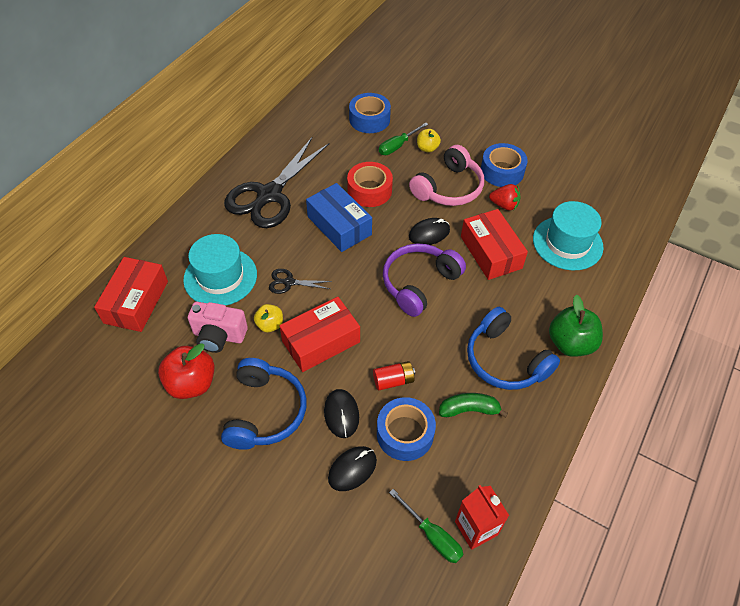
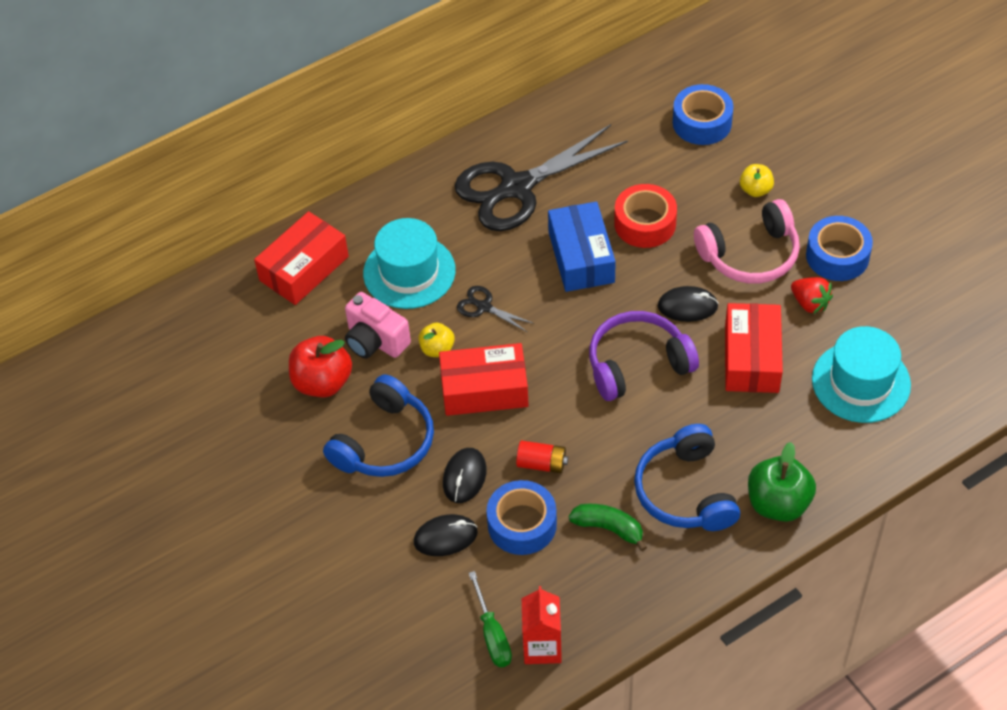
camera: 30 degrees right, 0 degrees up
(398, 146) = (718, 173): green screwdriver -> none

